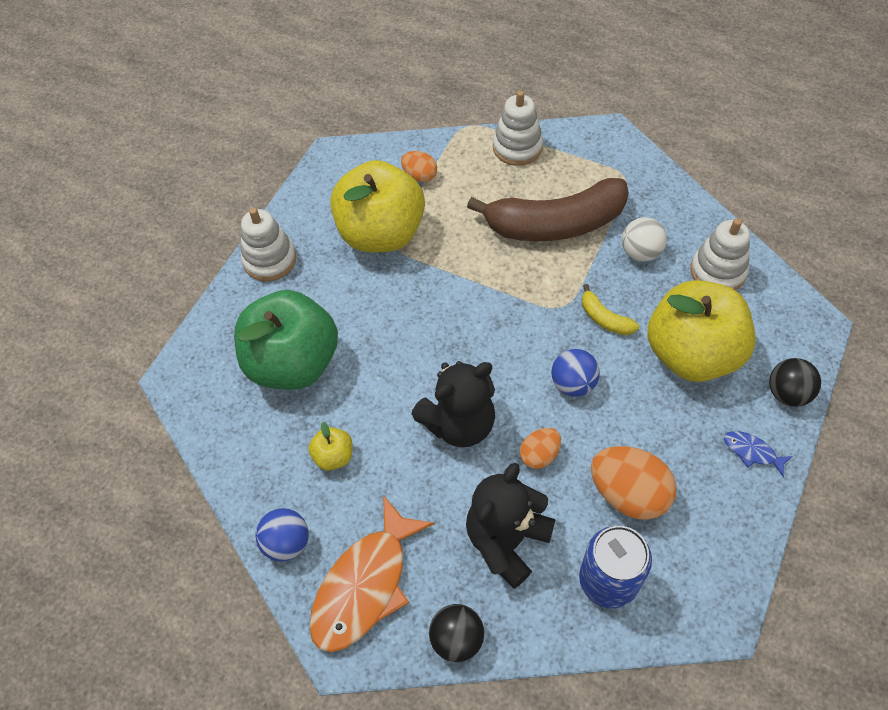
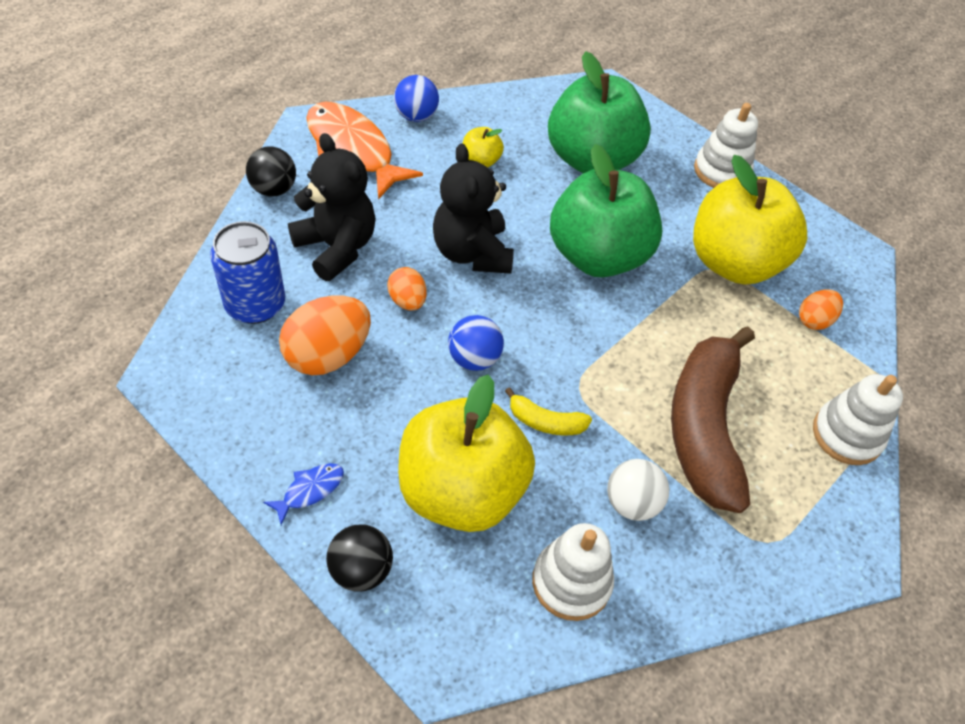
camera: 100 degrees right, 5 degrees down
(418, 327) = (597, 256): none -> green apple
(605, 319) = (545, 422): yellow banana -> yellow banana turned 135 degrees counterclockwise

